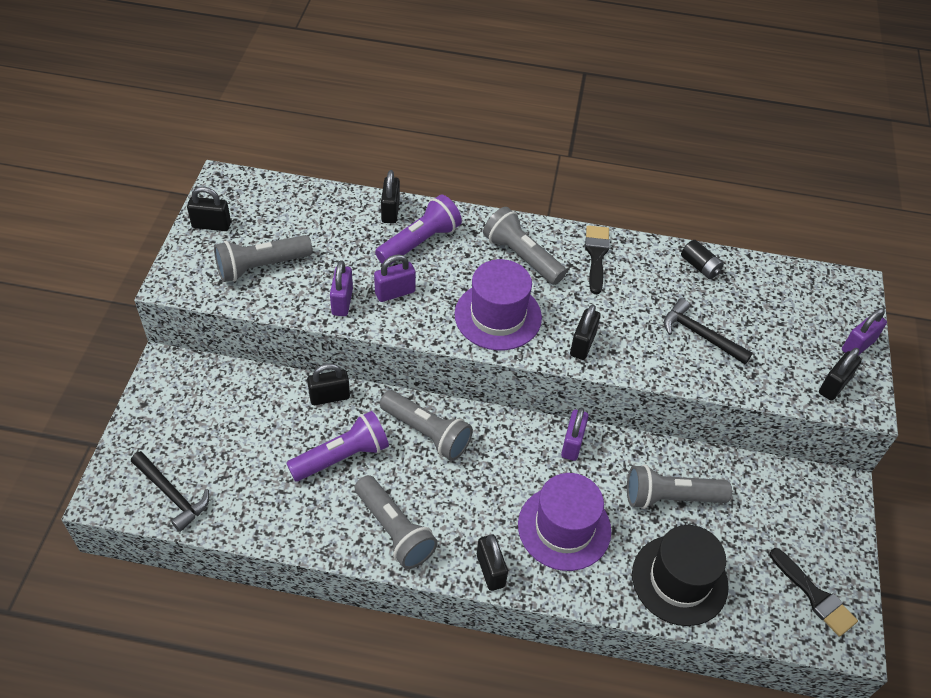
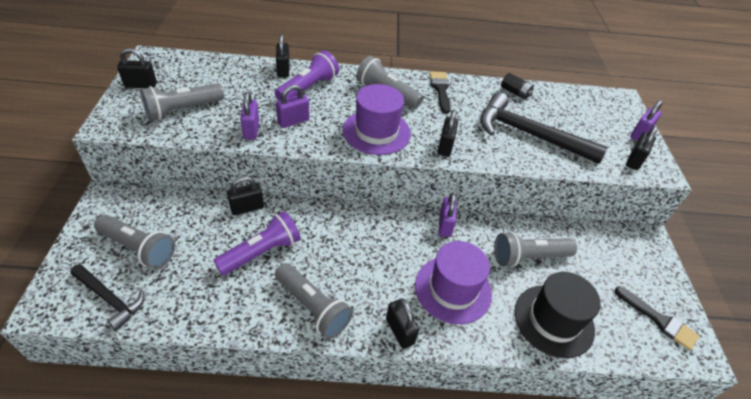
camera: 10 degrees left, 5 degrees down
(427, 433) = (330, 228): grey flashlight -> grey flashlight (139, 248)
(700, 335) = (529, 134): black hammer -> black hammer, size x1.76

